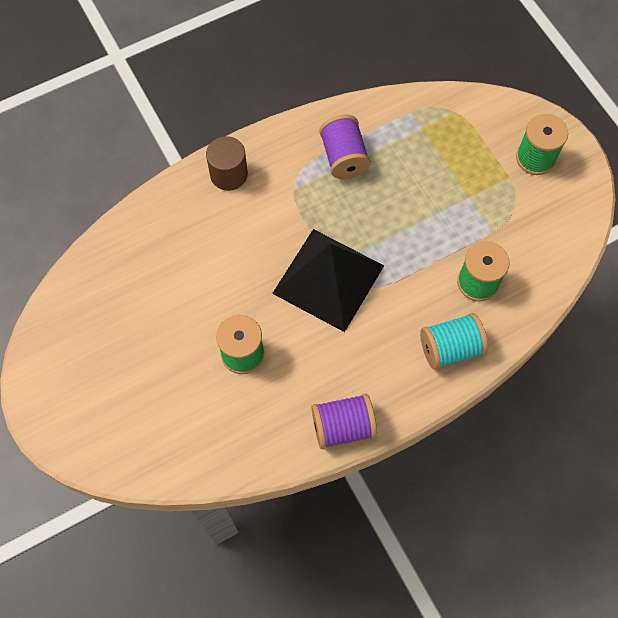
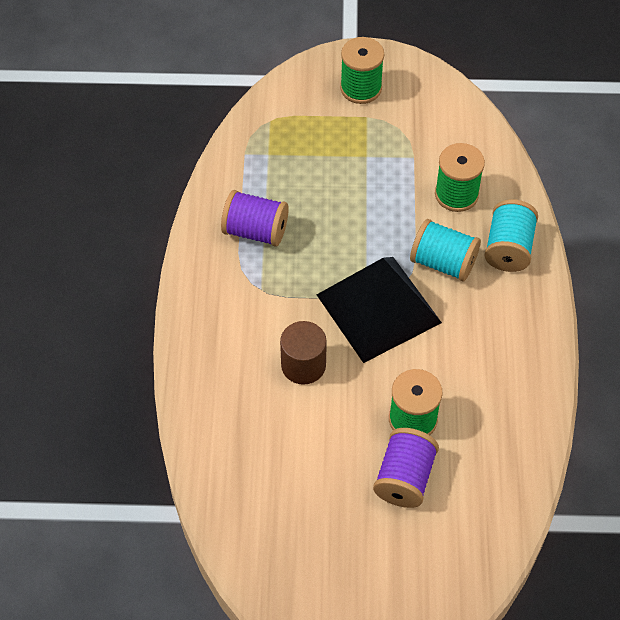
camera: 60 degrees left, 10 degrees down
(229, 174) = (205, 337): brown cylinder -> brown cylinder (303, 365)
(343, 427) = (537, 371): purple spool -> purple spool (404, 478)
(403, 305) = (443, 262): none -> turquoise spool

